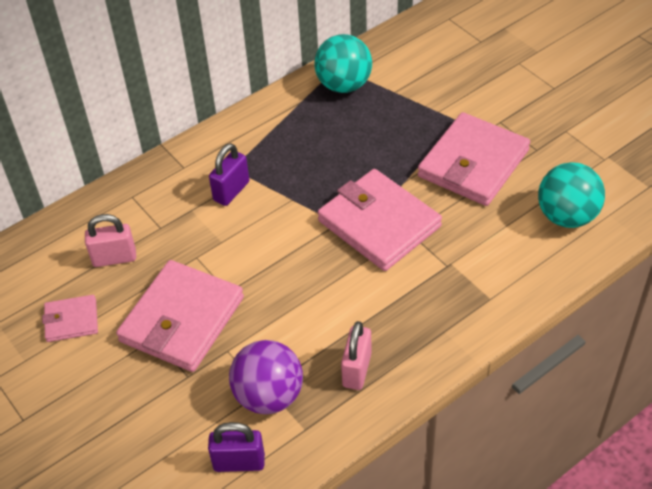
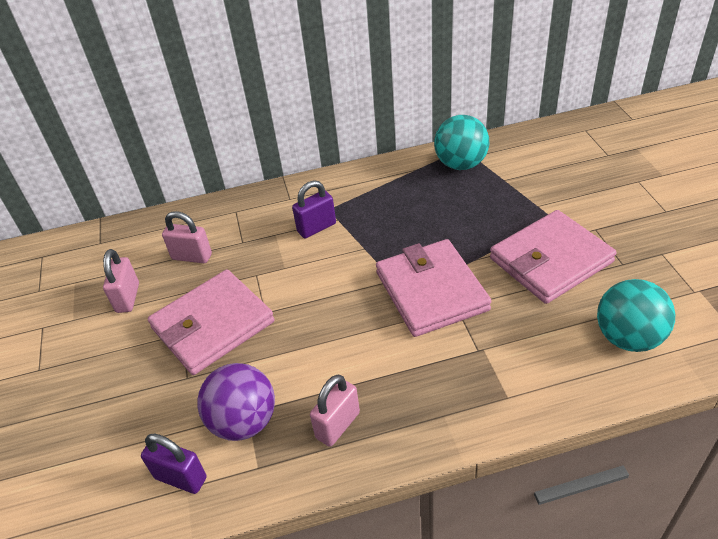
camera: 25 degrees right, 5 degrees down
(71, 320) = (128, 298): pink wallet -> pink padlock

